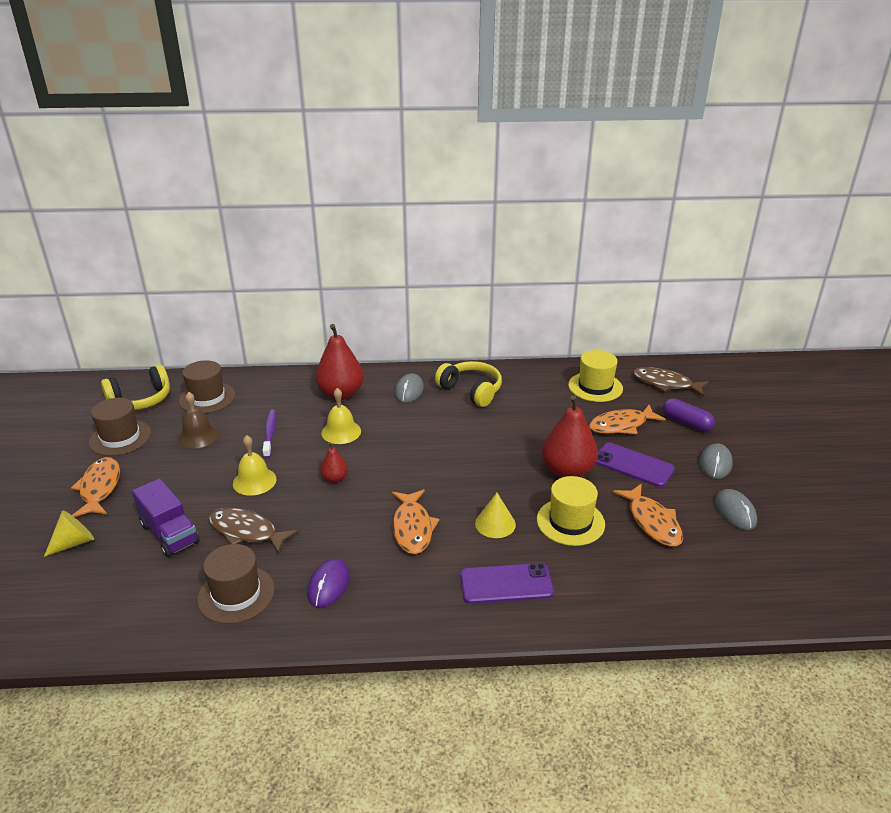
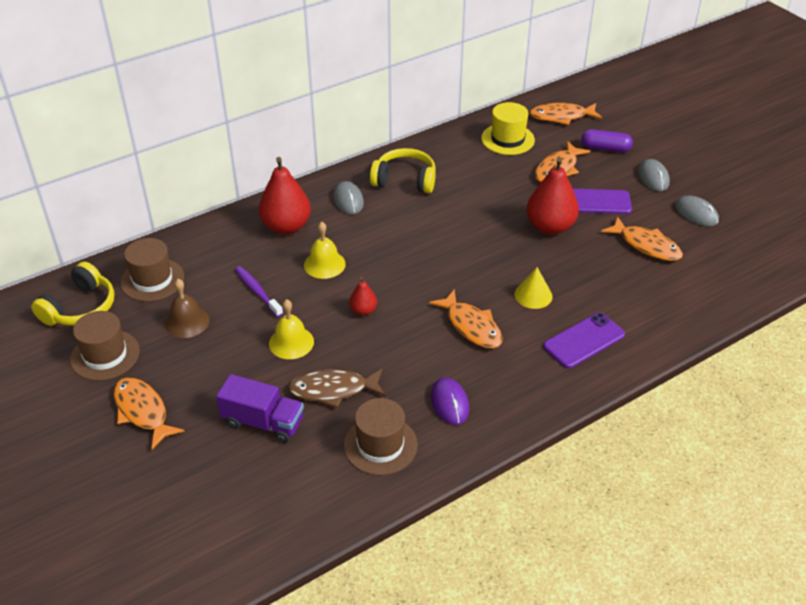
camera: 30 degrees left, 10 degrees up
(74, 542) = (178, 470): yellow cone -> none
(570, 522) = (588, 270): yellow hat -> none
(665, 384) = (561, 116): brown fish -> orange fish

